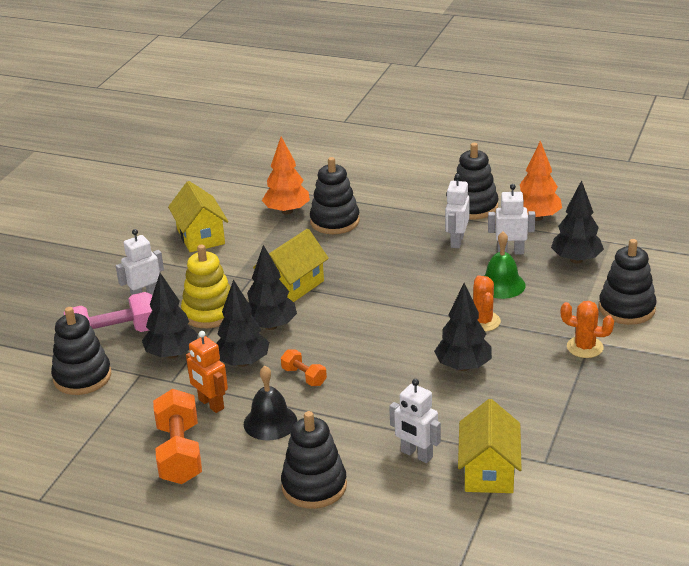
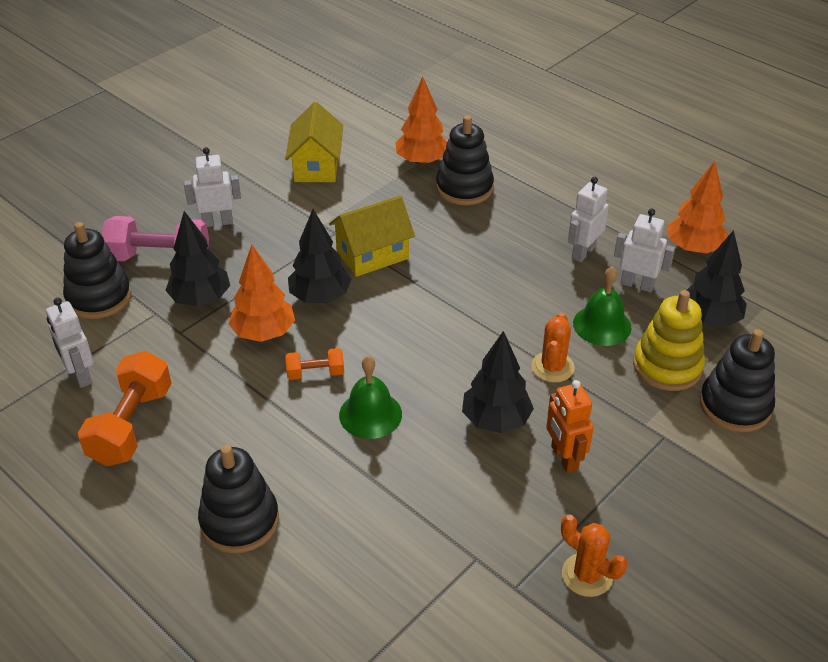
camera: 20 degrees right, 10 degrees up
(209, 312) = (268, 260): yellow stacking toy -> yellow stacking toy (667, 366)
(211, 404) = (200, 374): orange robot -> orange robot (564, 458)
(242, 362) = (264, 333): black tree -> orange tree
(270, 422) = (245, 419): black bell -> none
(304, 376) = (315, 373): orange dumbbell -> orange dumbbell turned 75 degrees counterclockwise
(366, 390) = (370, 414): none -> green bell
(416, 455) = (374, 521): white robot -> white robot (80, 375)
(473, 207) = (627, 213): black stacking toy -> none
(489, 471) = (443, 576): yellow house -> none
(585, 347) = (653, 443): orange cactus -> orange cactus (587, 575)

